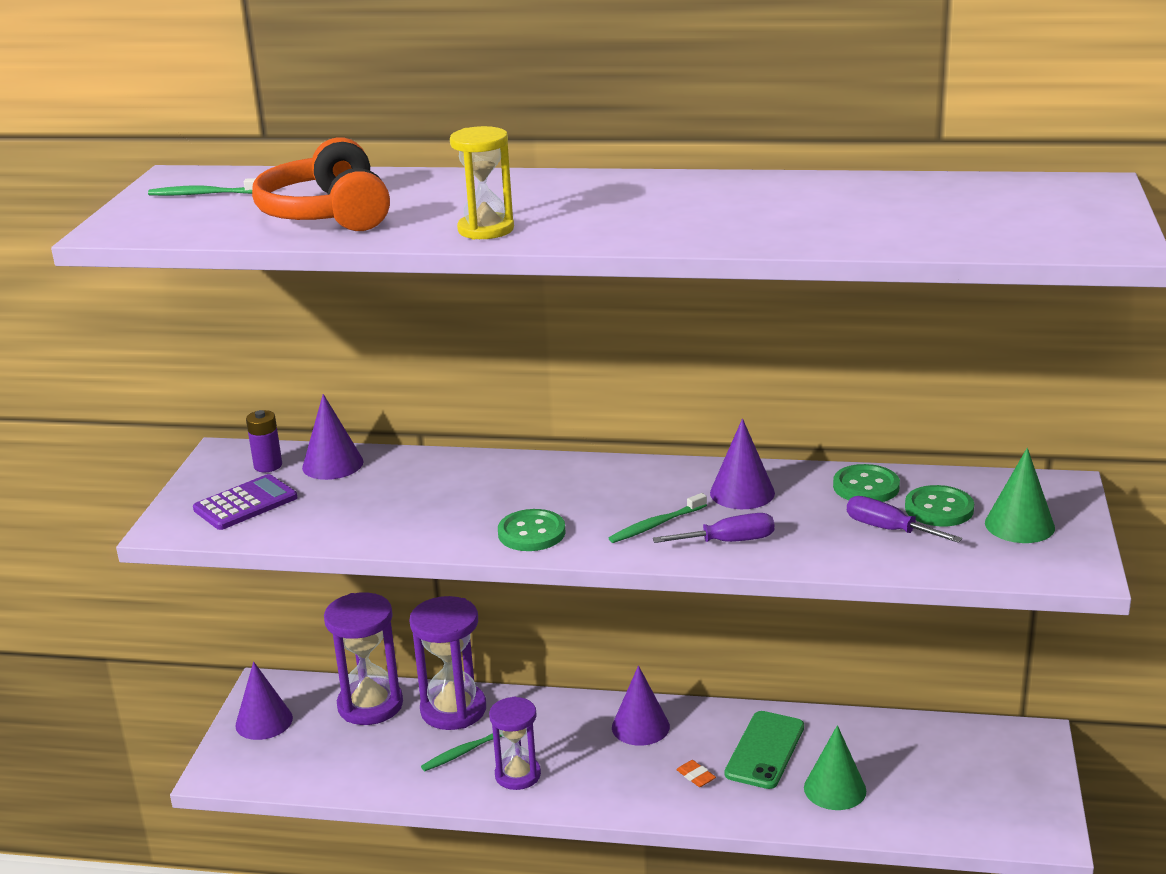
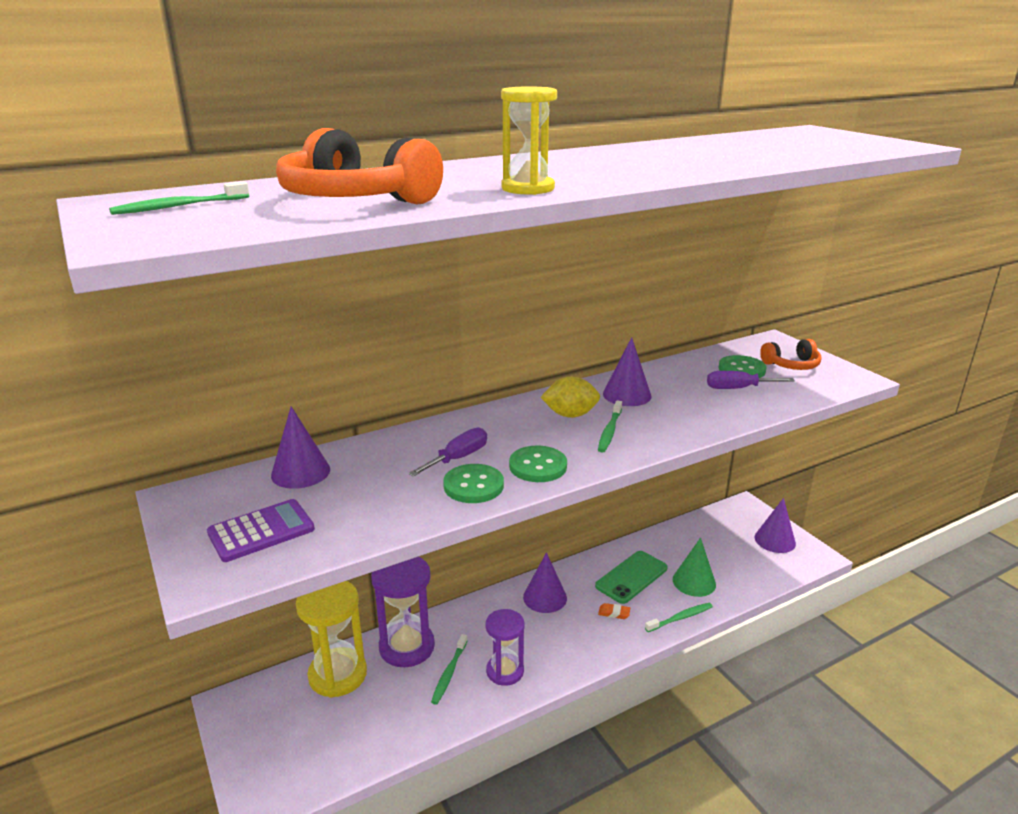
camera: 40 degrees left, 0 degrees up
(245, 504) = (261, 531): purple calculator -> purple calculator turned 45 degrees clockwise
(264, 721) = (257, 734): purple cone -> purple cone (775, 540)
(268, 466) = (239, 493): purple battery -> none
(370, 705) = (337, 675): purple hourglass -> yellow hourglass
(644, 494) = (570, 415): none -> yellow lemon
(729, 541) = (669, 425): purple screwdriver -> purple screwdriver (458, 458)
(765, 750) = (631, 577): green phone -> green phone turned 60 degrees clockwise
(765, 816) = (680, 618): none -> green toothbrush
(866, 487) = (686, 370): green button -> green button (473, 486)
(1019, 525) = (791, 365): green cone -> orange headphones

